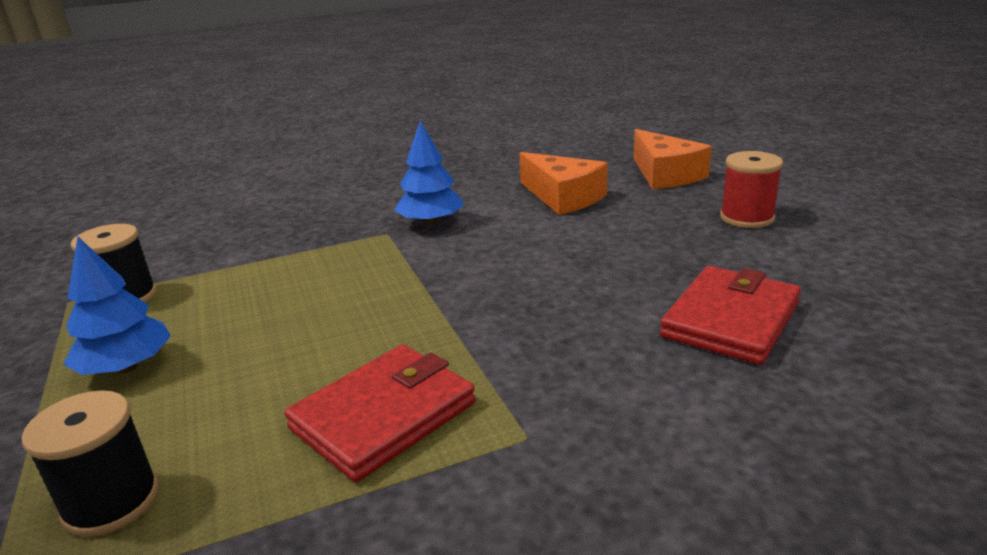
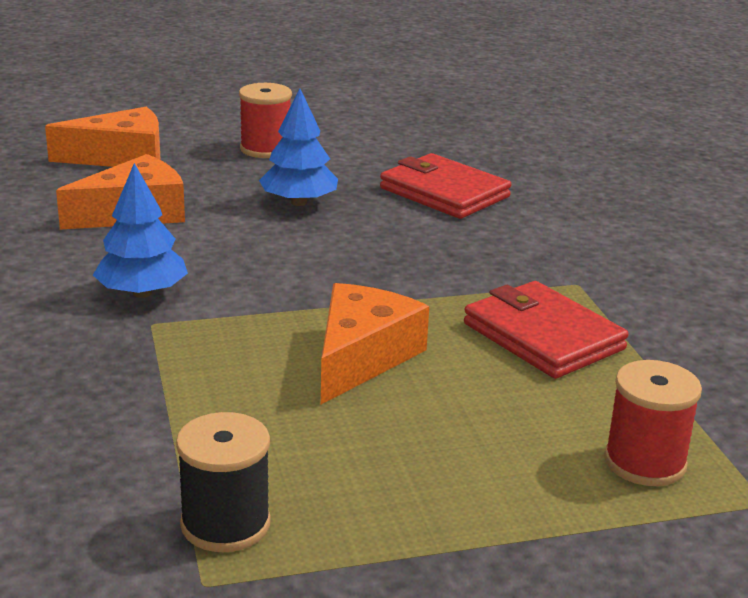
camera: 85 degrees left, 0 degrees up
(111, 502) = (645, 462): black spool -> red spool
(126, 367) = (423, 490): blue tree -> blue tree (299, 202)
(338, 316) = (362, 357): none -> orange cheese

